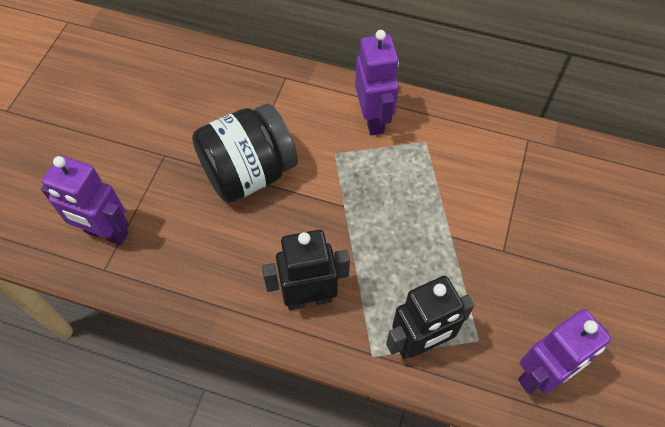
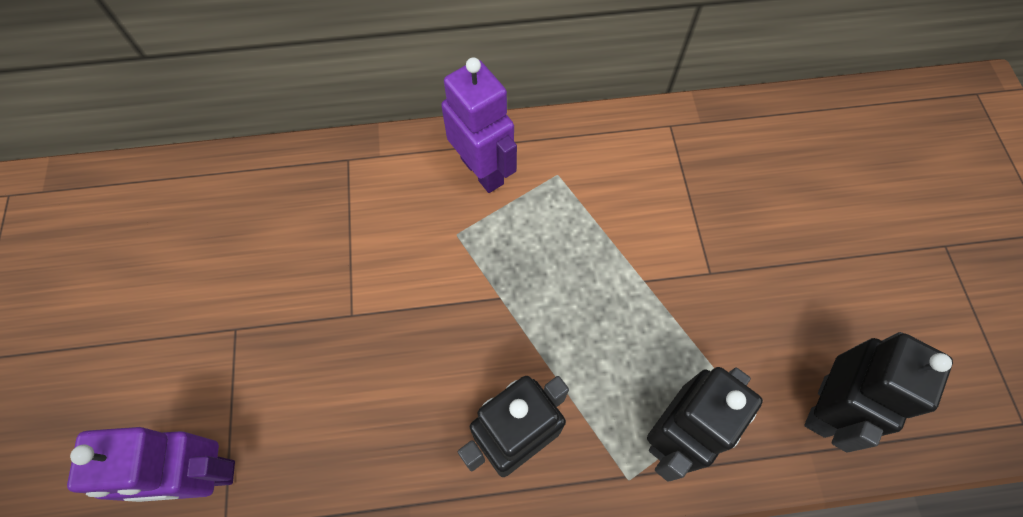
camera: 25 degrees left, 5 degrees up
(249, 173) = (360, 306): black jar -> none
(541, 374) = (825, 406): purple robot -> black robot

